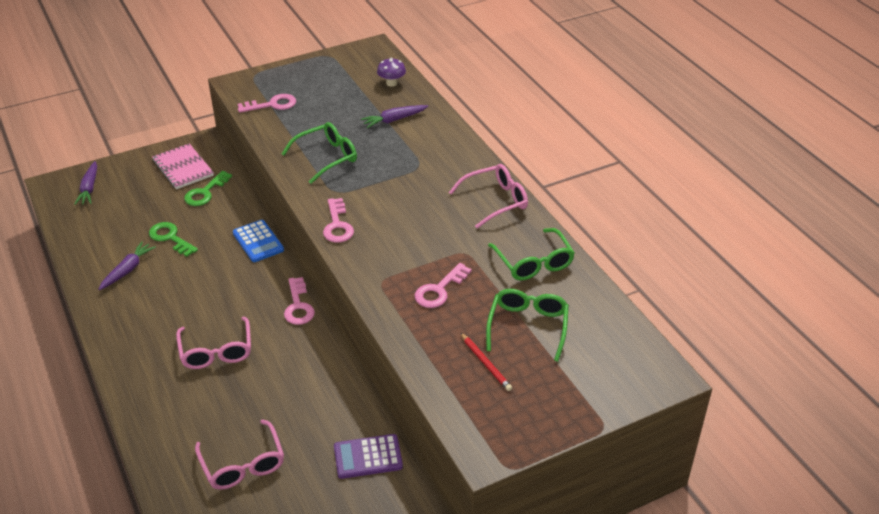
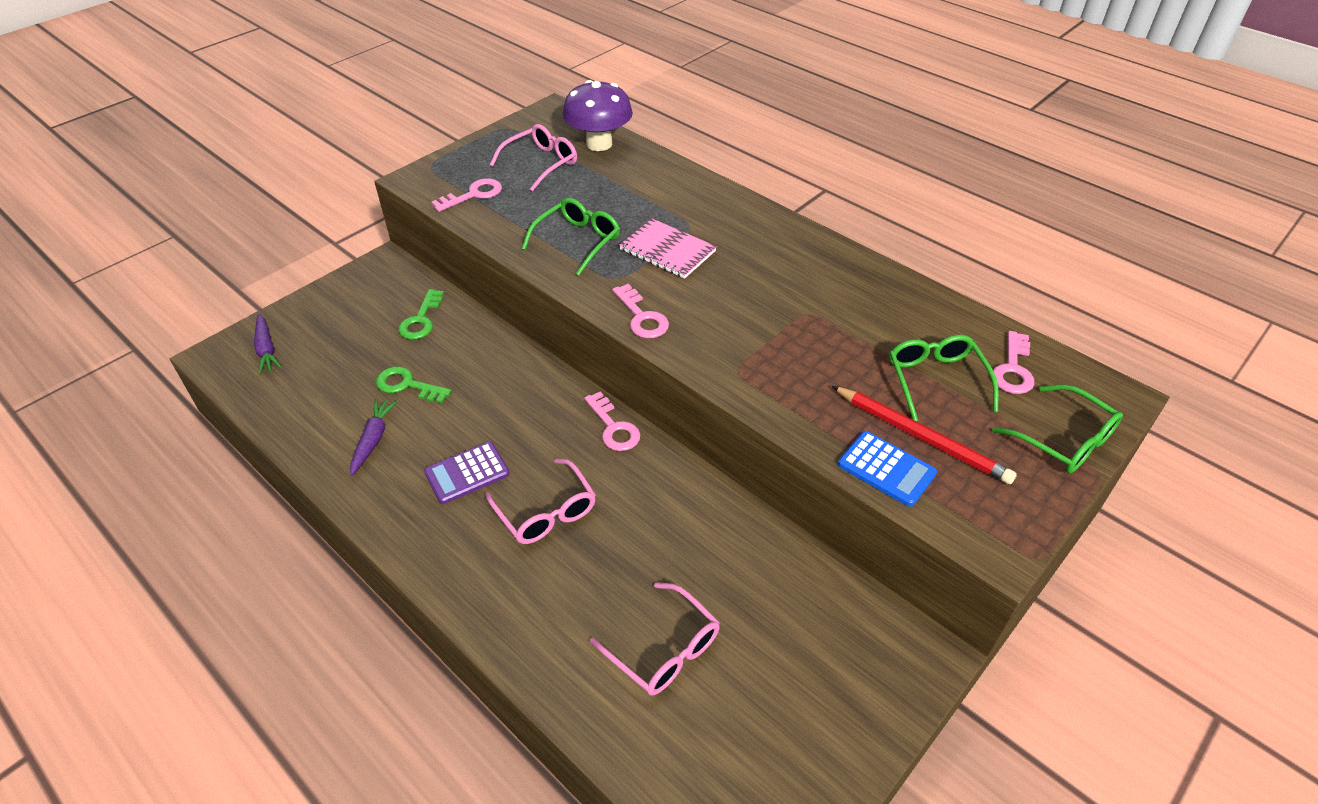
camera: 20 degrees left, 5 degrees up
(183, 168) = (376, 297): pink notebook -> pink notebook (667, 250)
(258, 241) = (520, 363): blue calculator -> blue calculator (886, 469)
(368, 457) = (807, 590): purple calculator -> purple calculator (467, 473)
(391, 83) = (599, 144): purple mushroom -> purple mushroom, size x1.99
(394, 120) = (628, 183): purple carrot -> none
(439, 290) = (810, 364): pink key -> pink key (1013, 369)
(486, 363) = (921, 437): red pencil -> red pencil, size x1.78
(495, 201) = (801, 247): pink glasses -> pink glasses (541, 163)
(533, 262) = (890, 306): green glasses -> green glasses (1064, 440)

